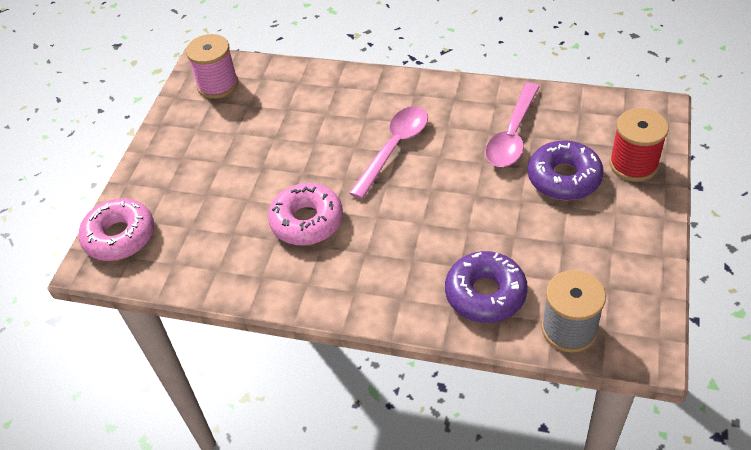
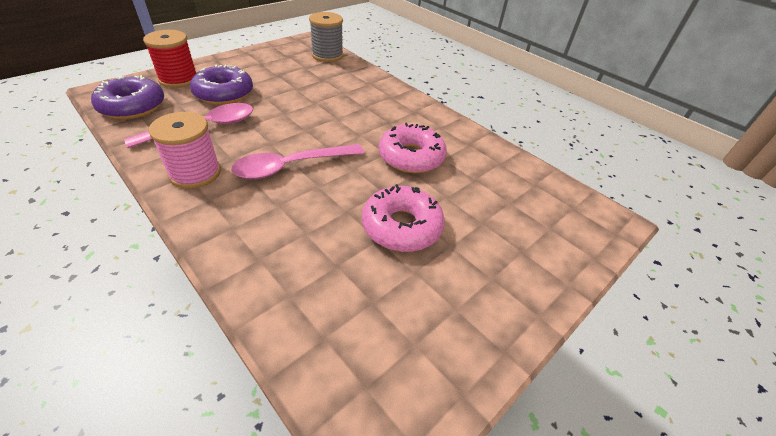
camera: 155 degrees left, 5 degrees down
(120, 236) = (583, 230): pink donut -> pink donut (401, 226)
(218, 85) = (389, 372): pink spool -> pink spool (195, 173)
(485, 294) = (346, 79): purple donut -> purple donut (132, 106)

